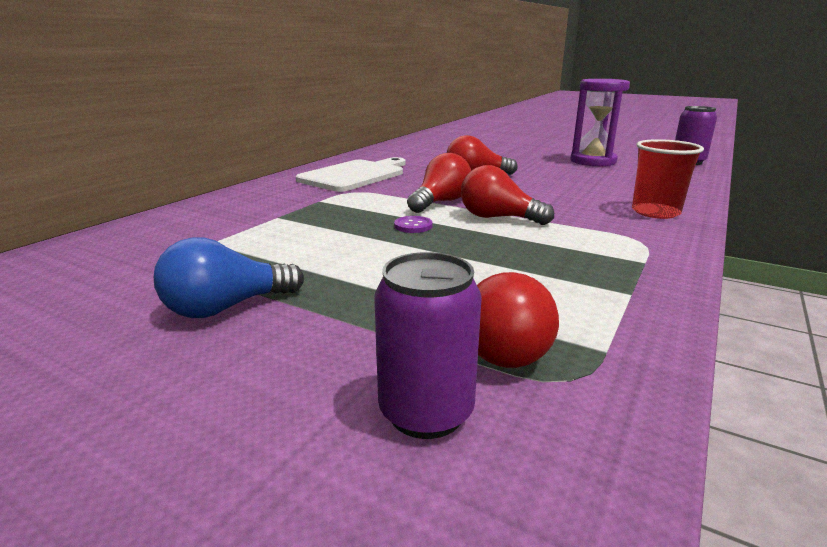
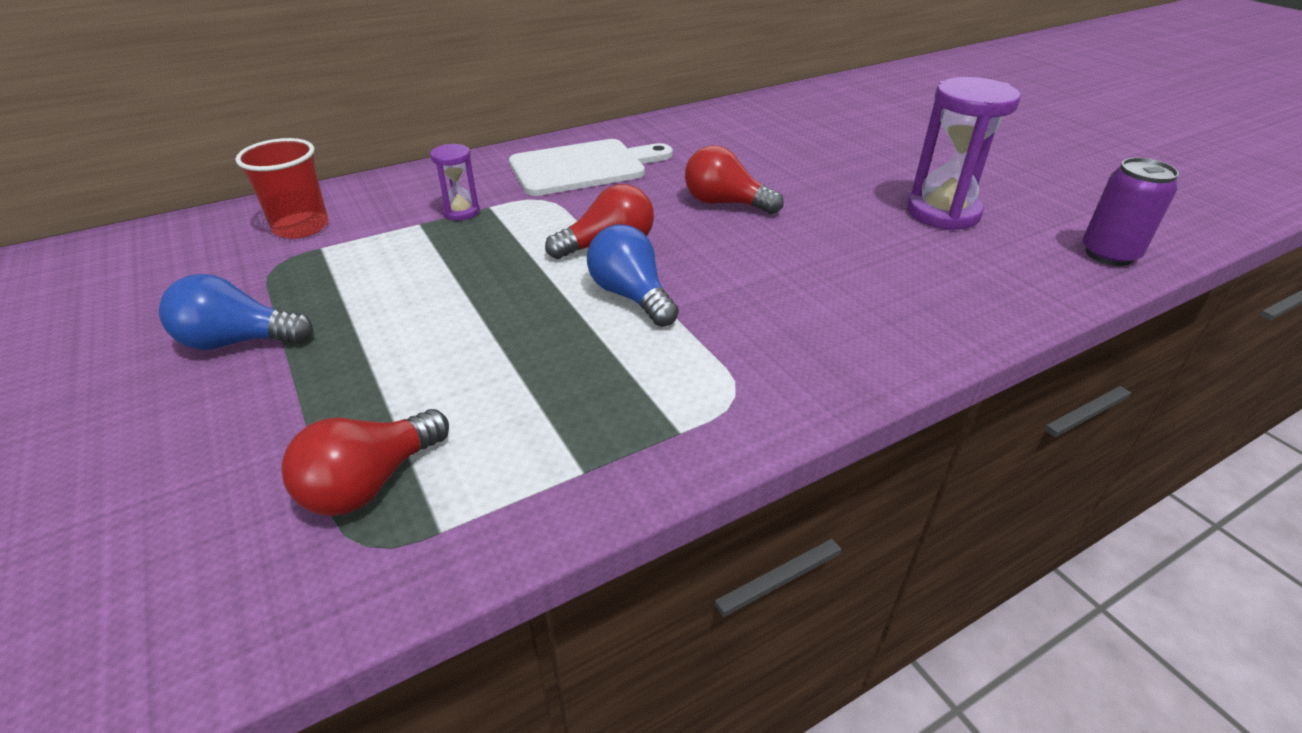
camera: 30 degrees right, 15 degrees up
(302, 206) = (461, 212): none -> purple hourglass
(413, 226) = (523, 280): purple button -> none
(426, 412) = (223, 521): purple can -> none
(498, 218) = (631, 296): red light bulb -> blue light bulb
(655, 212) = (848, 350): red cup -> red cup (301, 227)

